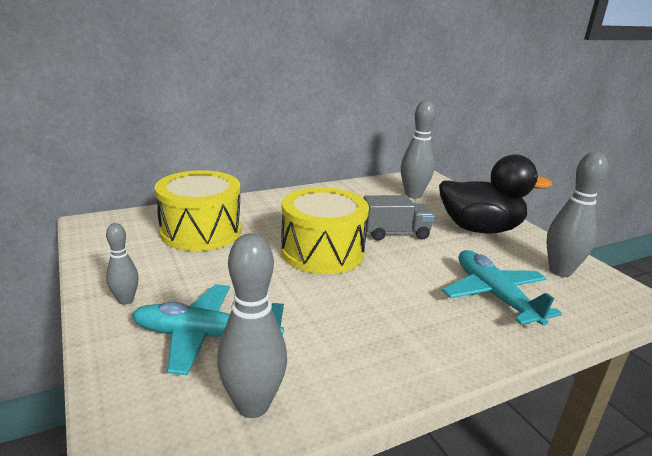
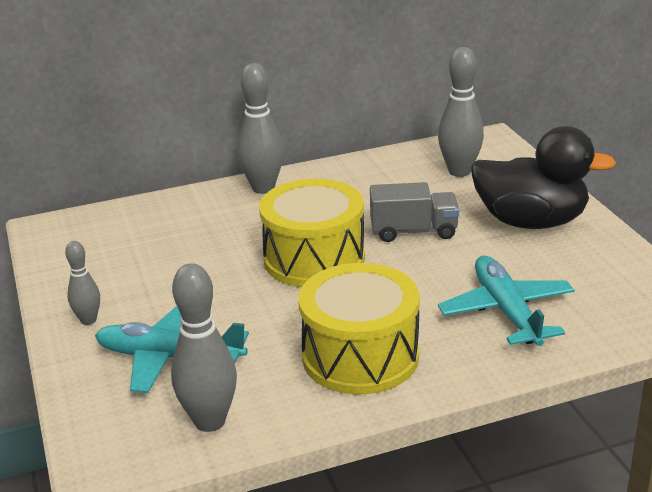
camera: 10 degrees right, 5 degrees up
(201, 231) = (172, 235): yellow drum -> yellow drum (360, 356)
(560, 271) = (609, 279): grey bowling pin -> grey bowling pin (263, 188)

